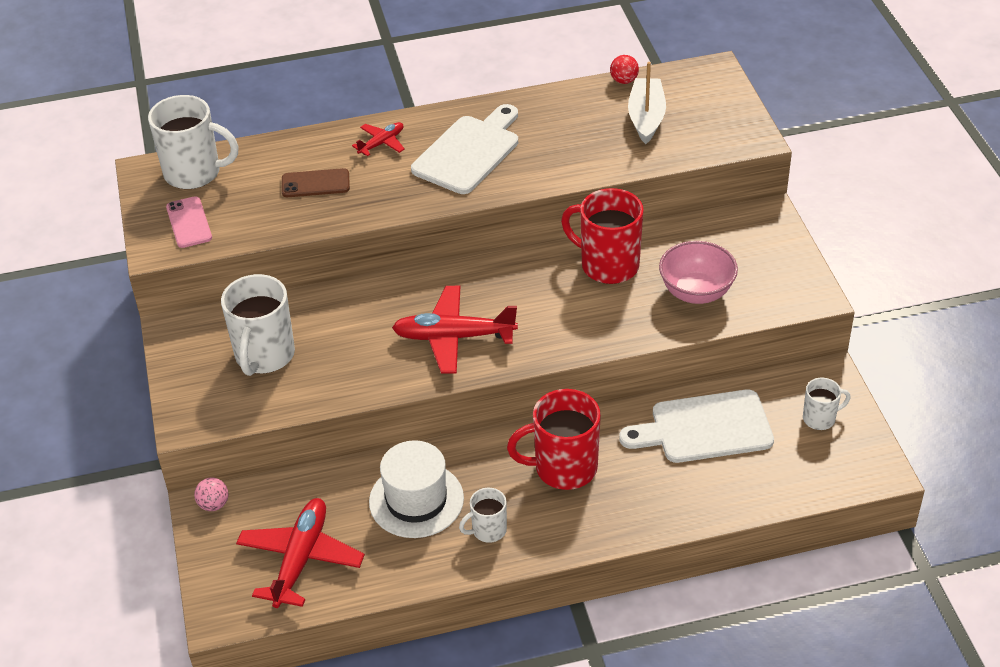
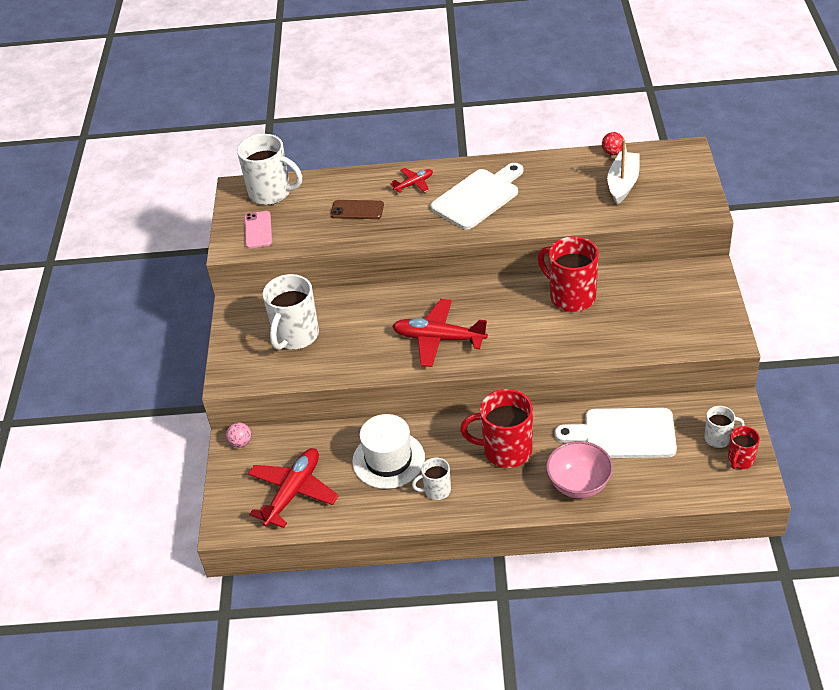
camera: 15 degrees right, 0 degrees up
(696, 292) = (635, 326): pink bowl -> pink bowl (579, 484)
(852, 441) = (740, 460): none -> red mug

